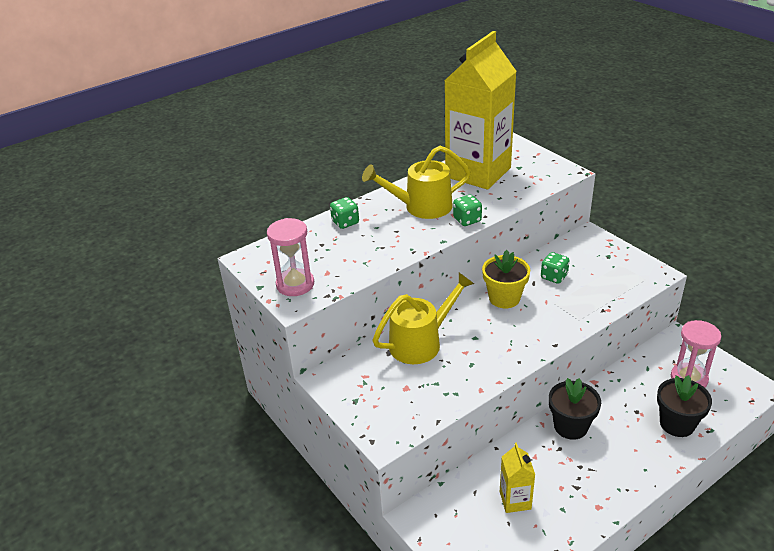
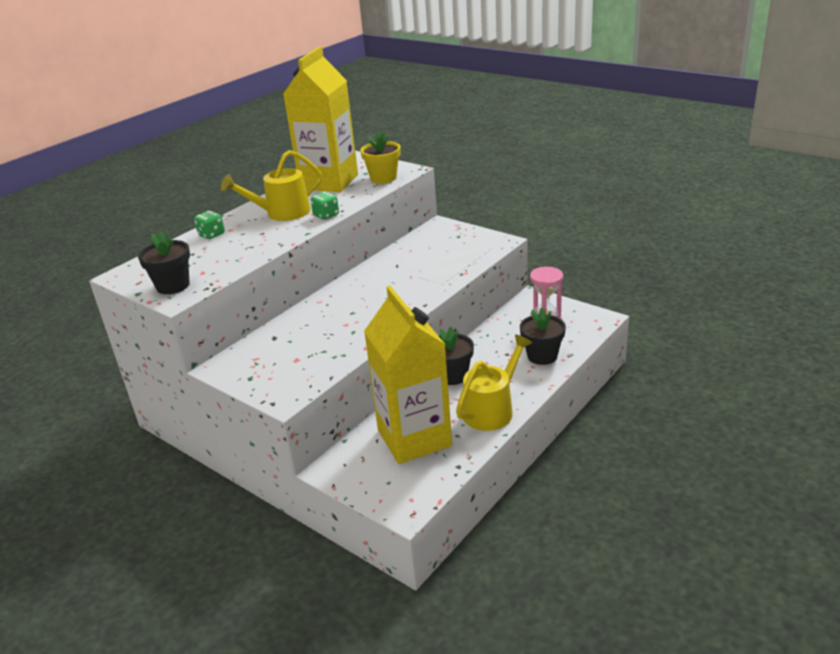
camera: 15 degrees left, 5 degrees down
(295, 284) = (173, 286): pink hourglass -> black flower pot
(421, 342) = (303, 324): yellow watering can -> yellow watering can (492, 409)
(504, 298) = (373, 280): yellow flower pot -> yellow flower pot (383, 178)
(515, 500) = (414, 438): yellow carton -> yellow carton, size x2.40
(554, 277) = (414, 258): green dice -> none

